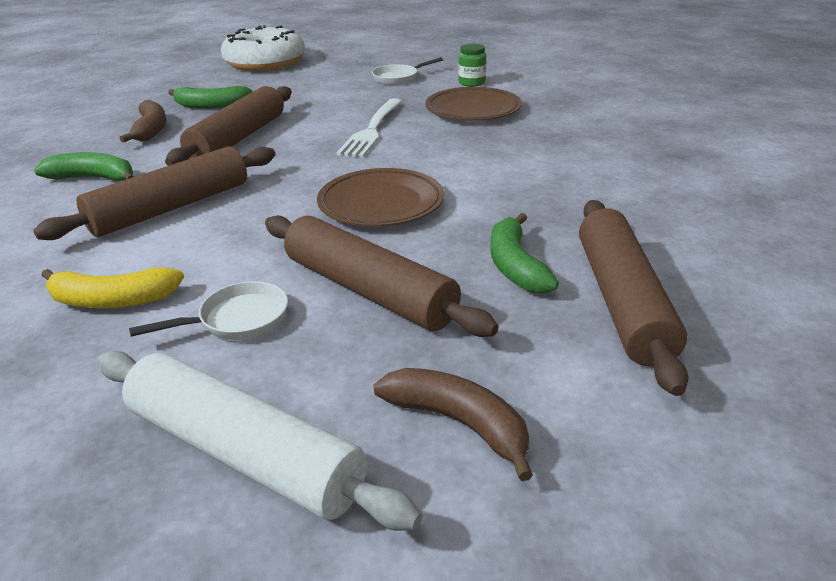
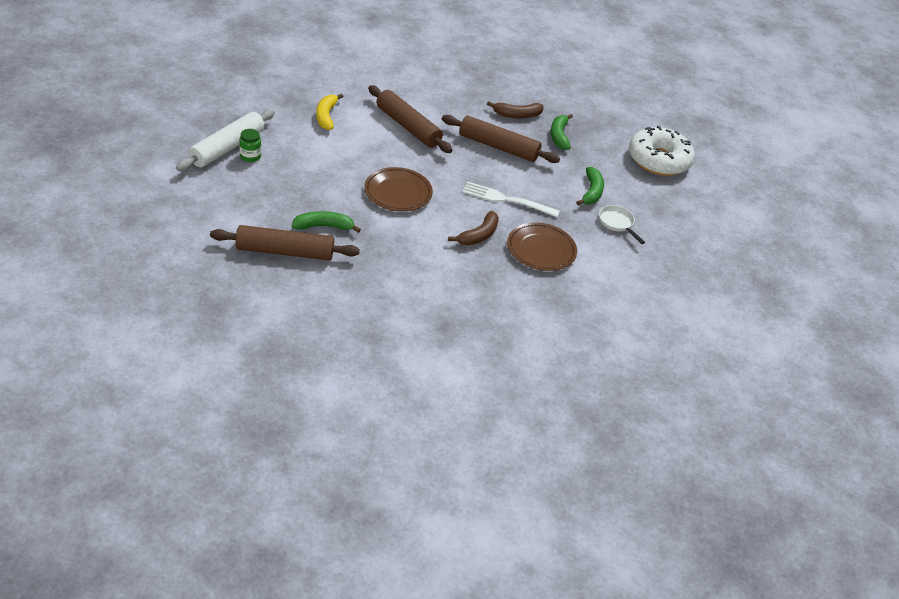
camera: 85 degrees right, 10 degrees up
(93, 178) = (448, 101): green banana -> green banana (591, 192)
(237, 320) = (302, 146): white pan -> none
(369, 290) = (315, 181): brown rolling pin -> none
(459, 423) = (225, 193): brown banana -> brown banana (479, 235)
(472, 83) = (603, 260): green jar -> green jar (250, 156)

